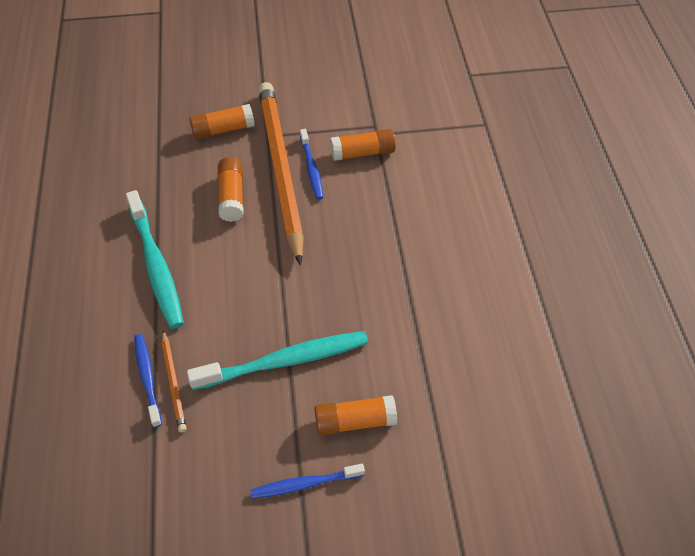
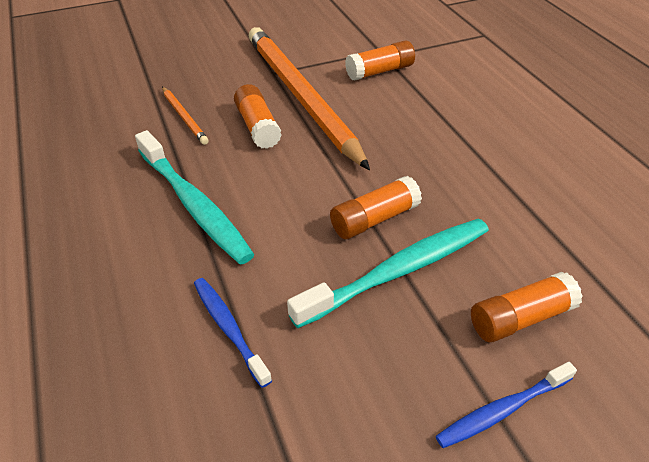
camera: 15 degrees left, 10 degrees down
(174, 382) = (267, 326): orange pencil -> orange pencil (184, 117)
(223, 129) = (223, 74): orange glue stick -> orange glue stick (374, 219)
(311, 168) = (333, 91): blue toothbrush -> none

